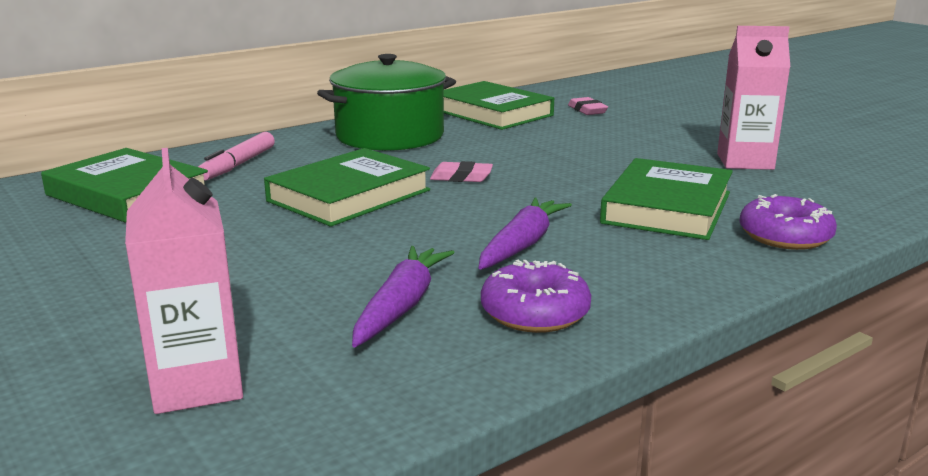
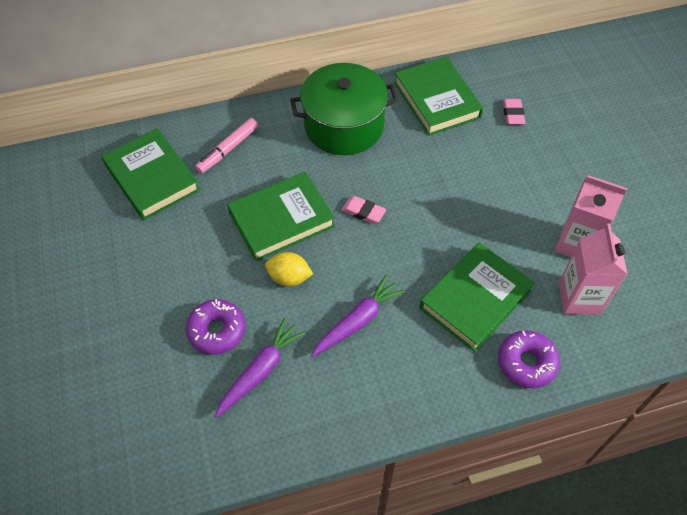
camera: 20 degrees right, 35 degrees up
(197, 385) = (140, 413): pink carton -> pink carton (579, 298)
(392, 230) = (289, 278): none -> yellow lemon
(535, 313) = (327, 402): purple donut -> purple donut (217, 331)

